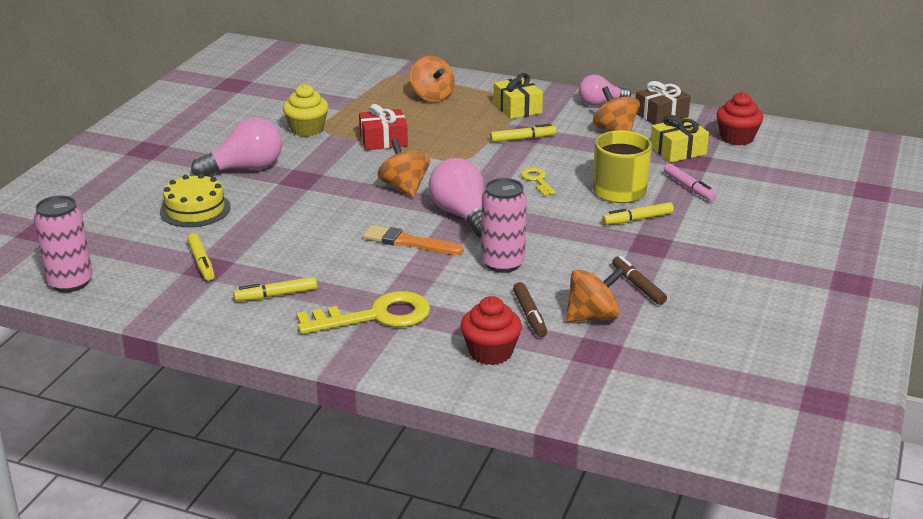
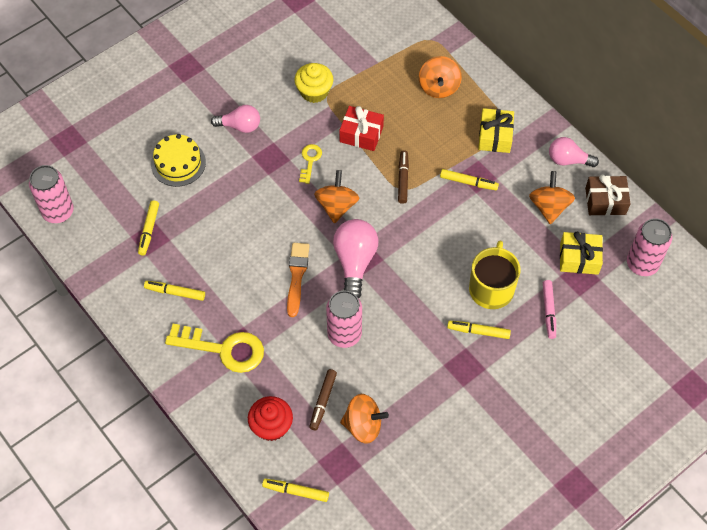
camera: 30 degrees right, 30 degrees up
(245, 169) = (240, 126): pink light bulb -> pink light bulb, size x0.66
(408, 242) = (297, 276): orange brush -> orange brush turned 45 degrees clockwise
(537, 180) = (440, 244): yellow key -> yellow key (310, 161)
(571, 390) = (296, 491): none -> yellow marker
(638, 286) = (419, 409): brown marker -> brown marker (403, 179)
(737, 138) = (642, 264): red cupcake -> pink can

